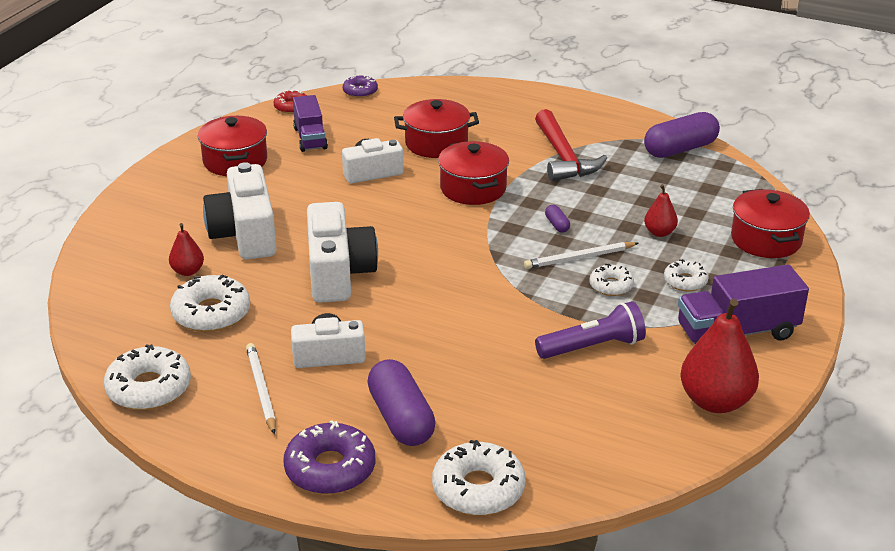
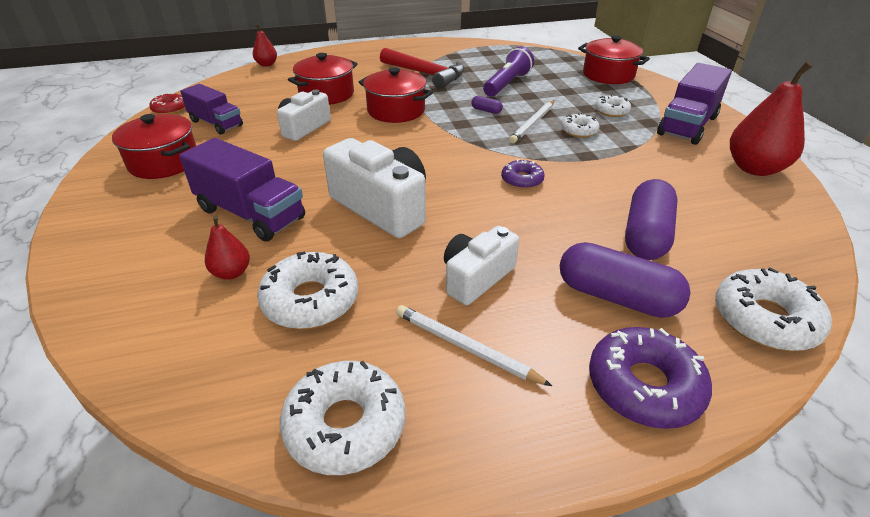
camera: 40 degrees left, 5 degrees up
(245, 234) = (251, 214): white camera -> purple truck
(360, 91) = (218, 83): purple donut -> purple donut (522, 180)
(593, 347) = (636, 171): purple flashlight -> purple flashlight (507, 84)
(659, 232) = (551, 92): red pear -> red pear (266, 64)
(680, 149) = (485, 49): purple capsule -> purple capsule (646, 235)

